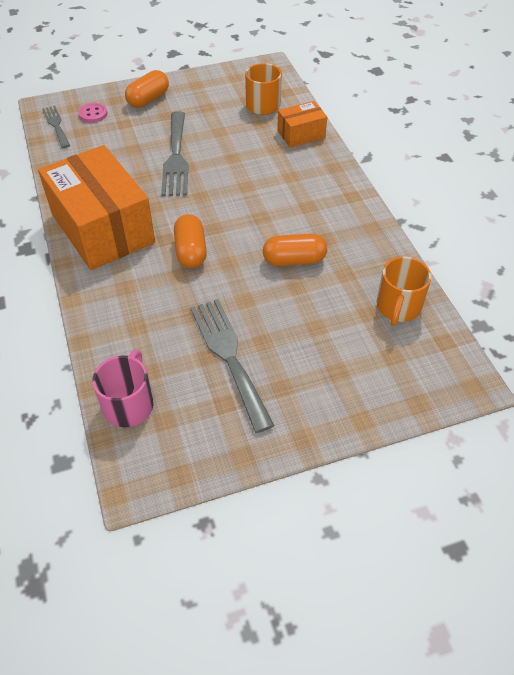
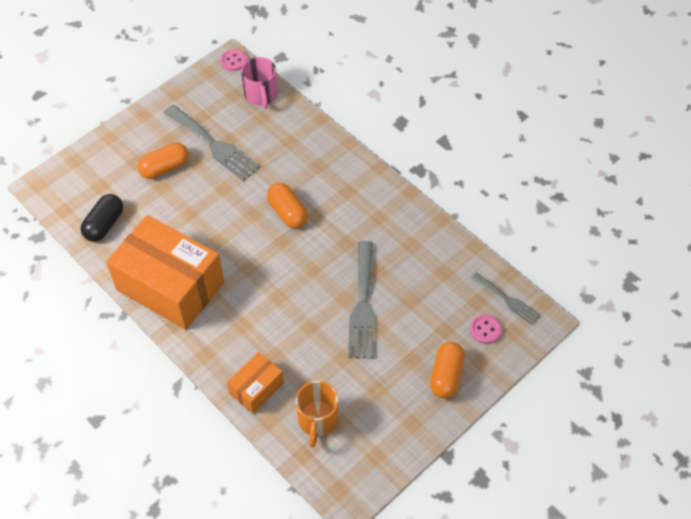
camera: 155 degrees right, 5 degrees up
(103, 228) = (372, 206): orange box -> orange box (170, 286)
(131, 479) = (233, 61): none -> pink button
(176, 157) = (363, 305): grey fork -> grey fork turned 150 degrees counterclockwise
(294, 260) = (200, 236): orange capsule -> orange capsule (165, 168)
(398, 307) = (104, 225): orange mug -> black capsule

